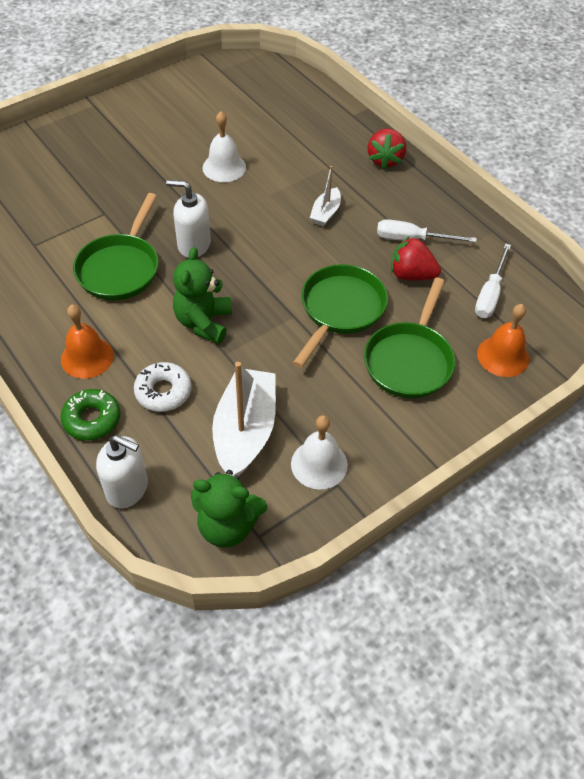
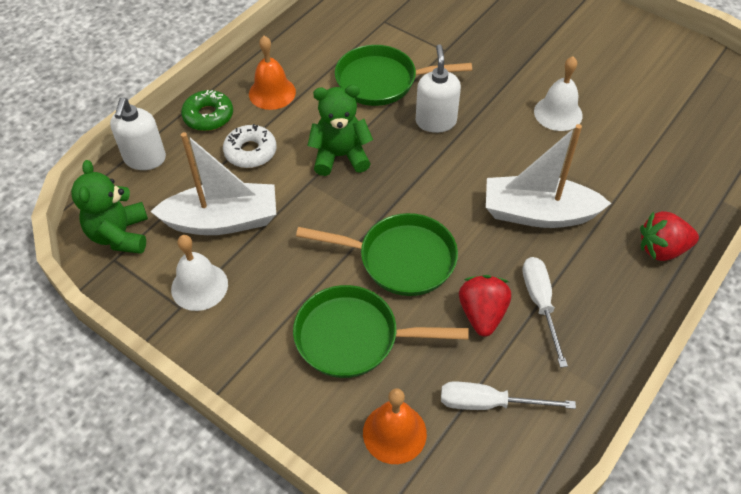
camera: 75 degrees right, 0 degrees up
(325, 213) = (538, 213): white boat -> white boat, size x1.98

